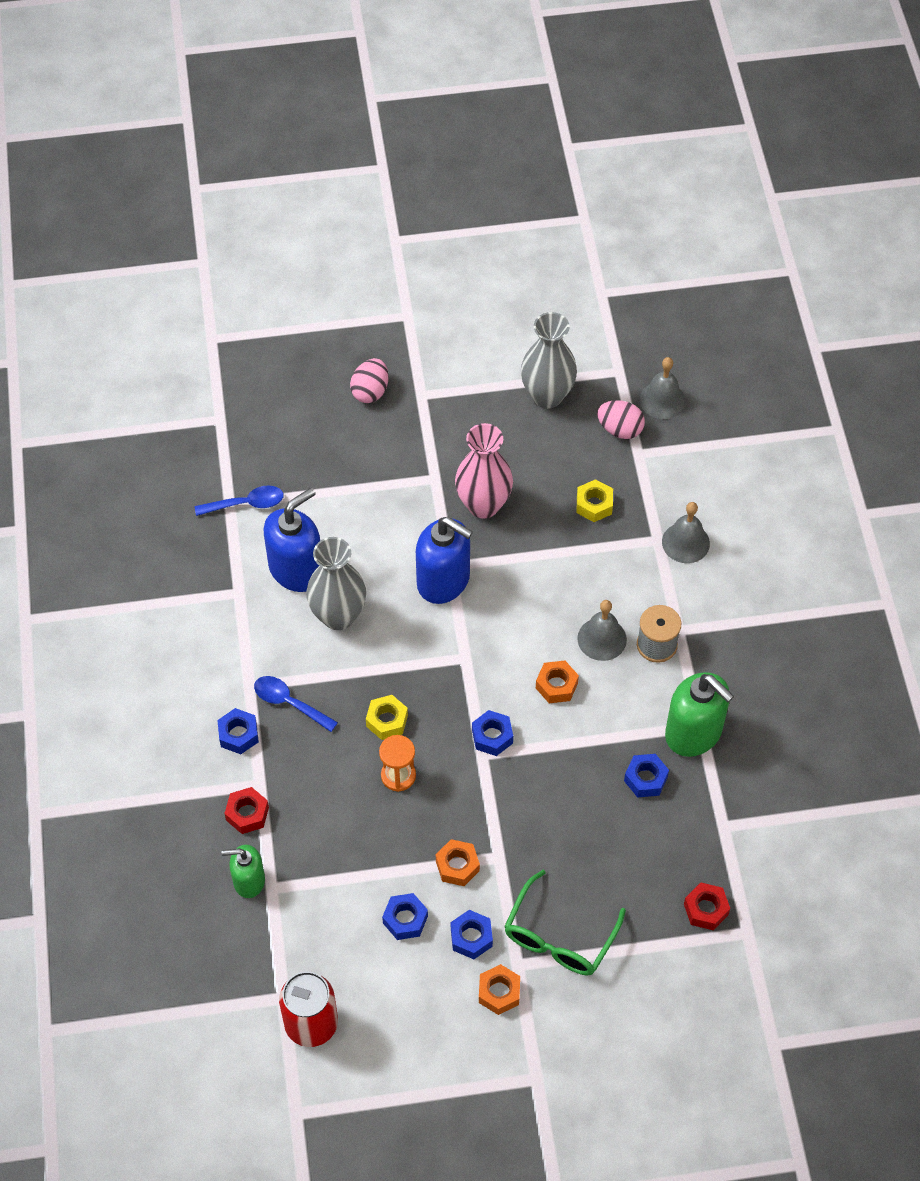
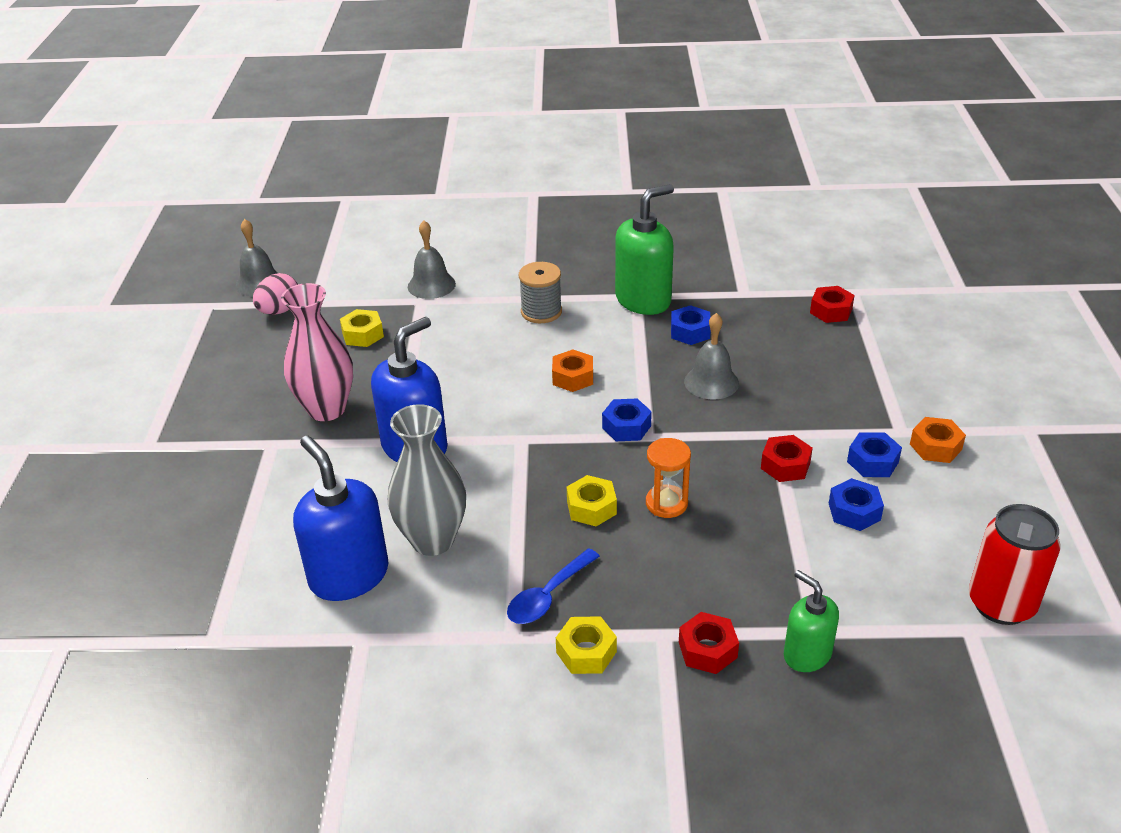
camera: 80 degrees left, 20 degrees down
(238, 734) = (586, 652): blue nut -> yellow nut
(246, 504) = (222, 621): blue spoon -> none
(248, 881) = (807, 654): green soap dispenser -> green soap dispenser turned 135 degrees clockwise
(370, 391) = (115, 488): pink egg -> none
(457, 866) = (785, 465): orange nut -> red nut
(547, 396) = (209, 353): grey vase -> none
(559, 936) = (865, 400): green glasses -> none
(602, 639) = (525, 344): grey bell -> grey bell (711, 382)

